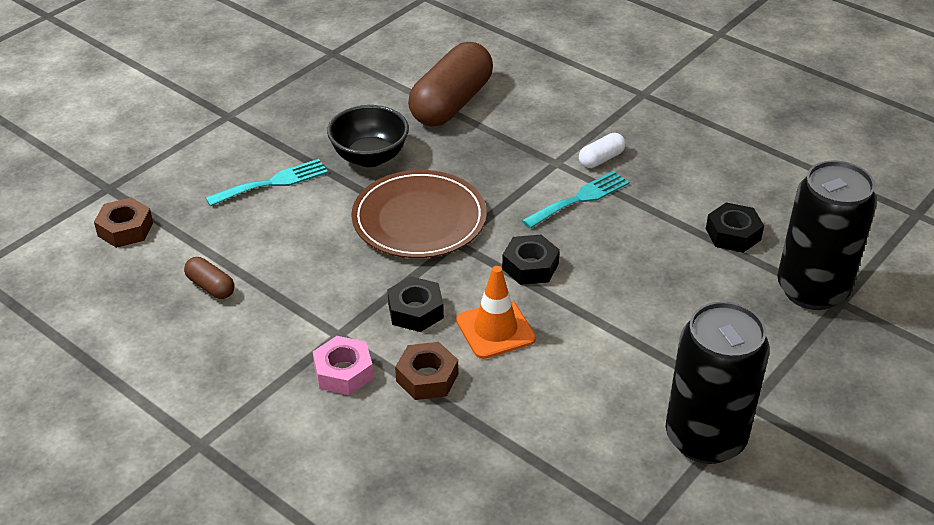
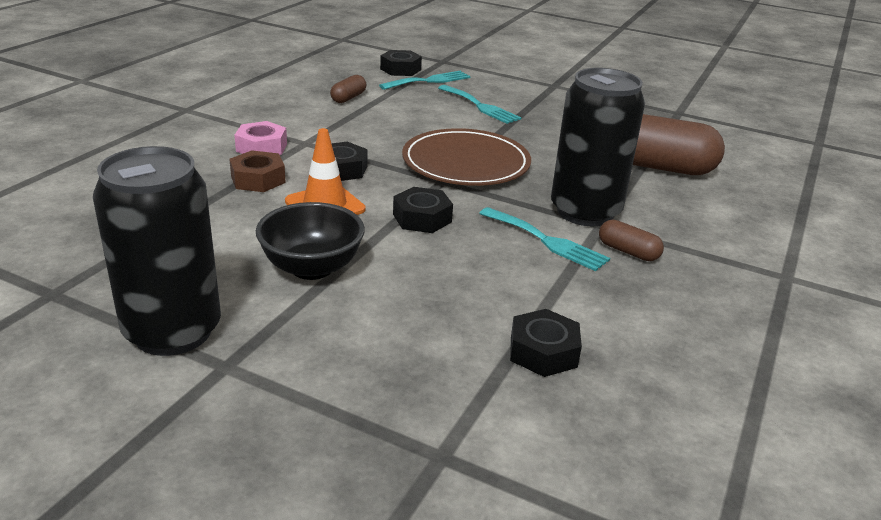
camera: 75 degrees right, 10 degrees down
(125, 229) = (400, 69): brown nut -> black nut
(177, 210) = (429, 81): none -> turquoise fork
(369, 157) = (540, 137): black bowl -> black bowl (312, 268)
(601, 159) = (628, 251): white capsule -> brown capsule
(812, 290) = (457, 425): black can -> black can (585, 212)

